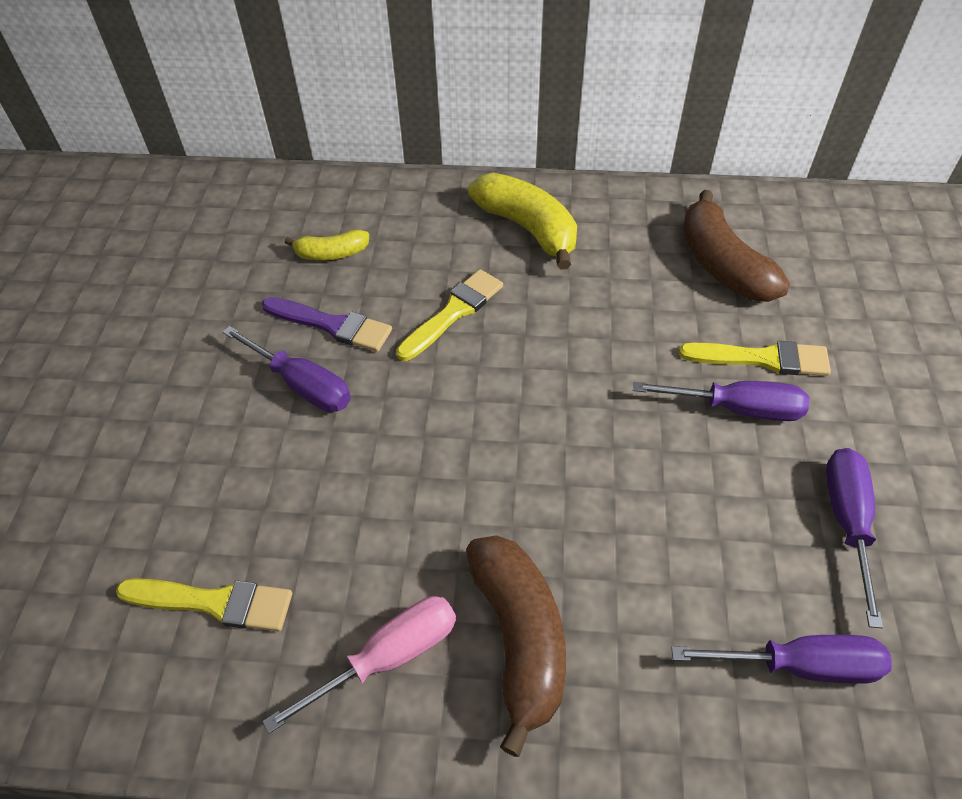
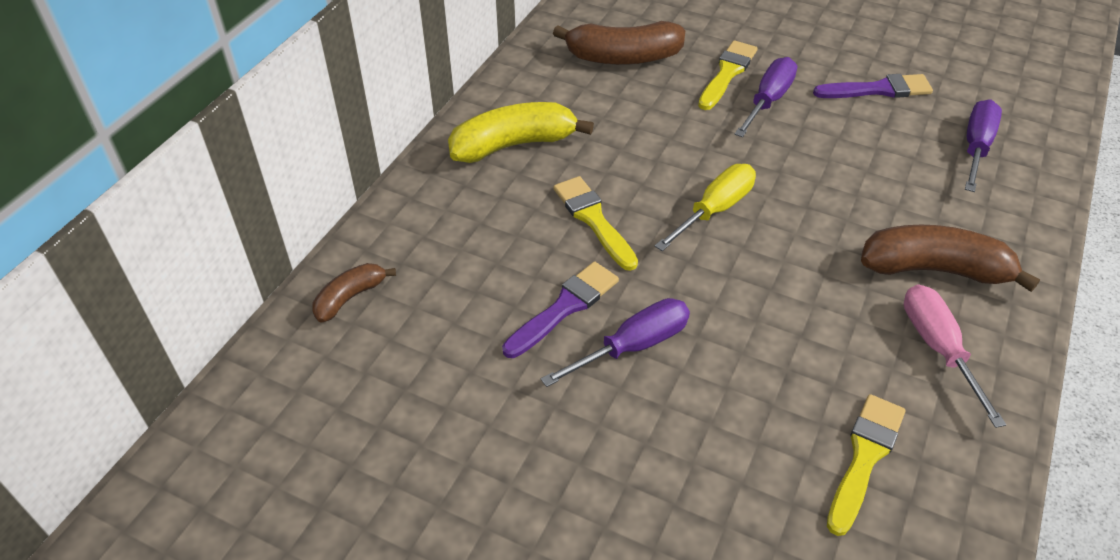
camera: 70 degrees left, 5 degrees down
(295, 198) = (350, 298): none -> brown banana
(331, 253) = (460, 286): yellow banana -> none
(515, 401) = (714, 210): none -> yellow screwdriver
(847, 522) = (878, 90): purple screwdriver -> purple brush

